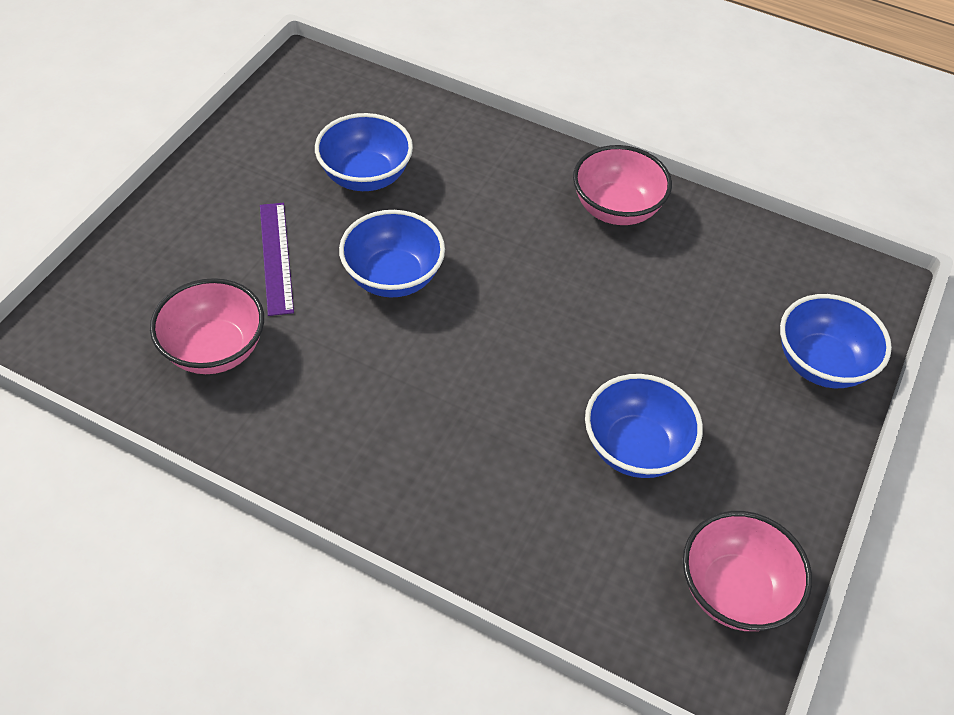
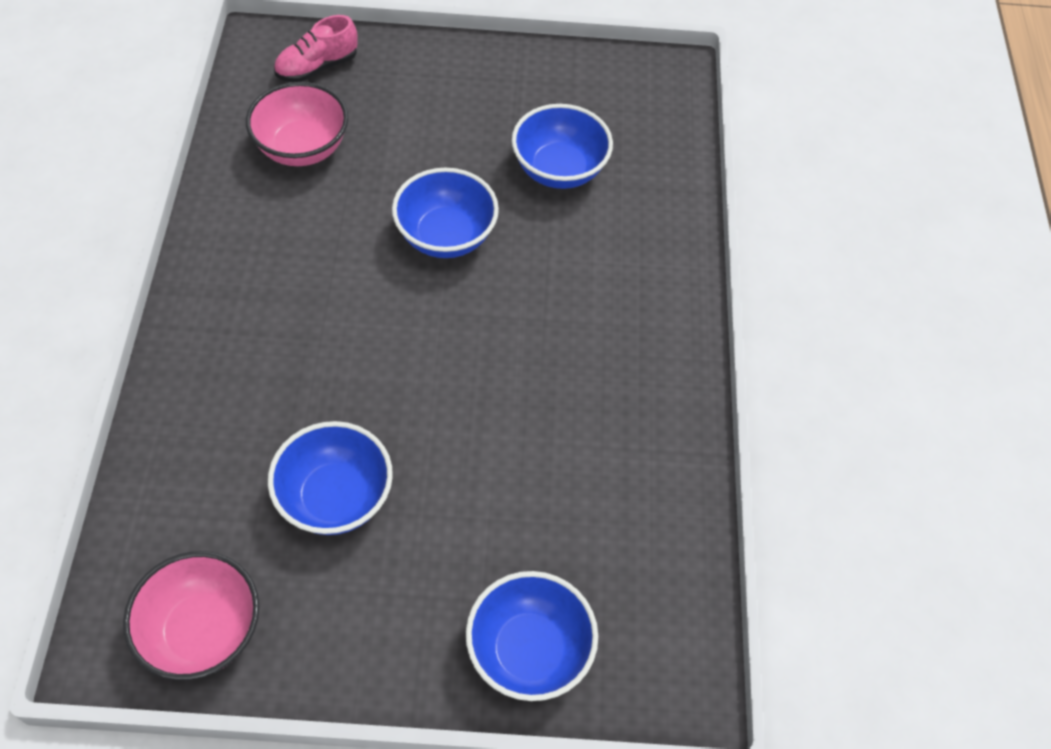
camera: 65 degrees right, 5 degrees up
(112, 304) = (317, 67): none -> pink shoe
(276, 257) = (423, 146): purple ruler -> none
(616, 209) = (644, 388): pink bowl -> none

